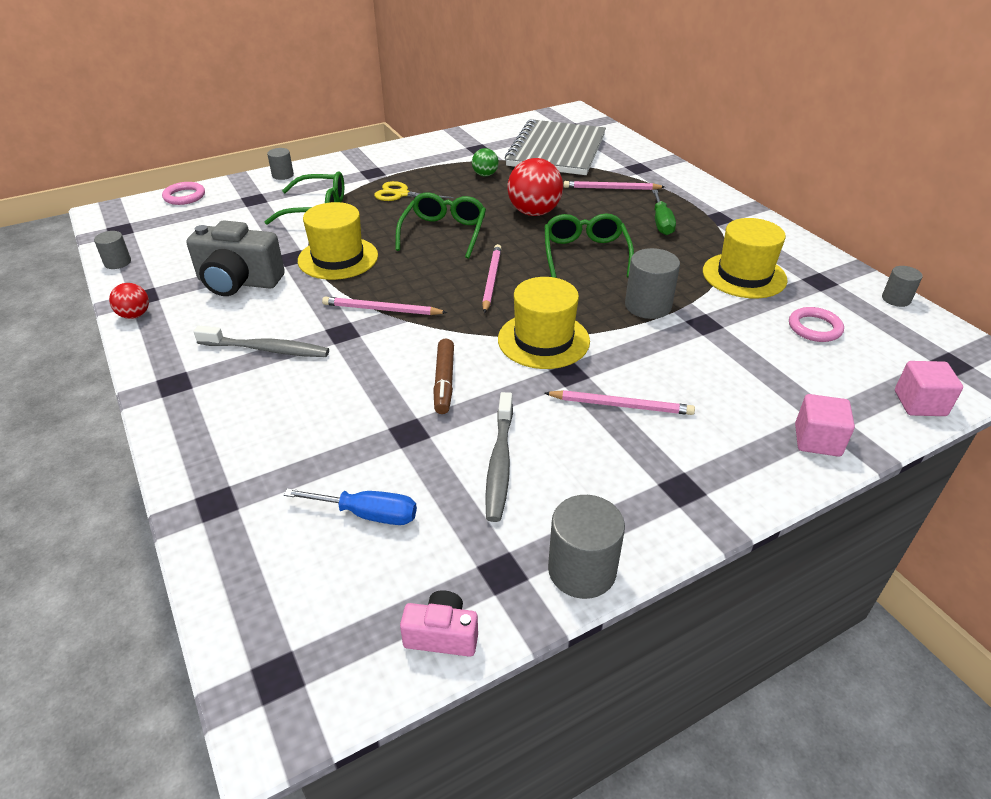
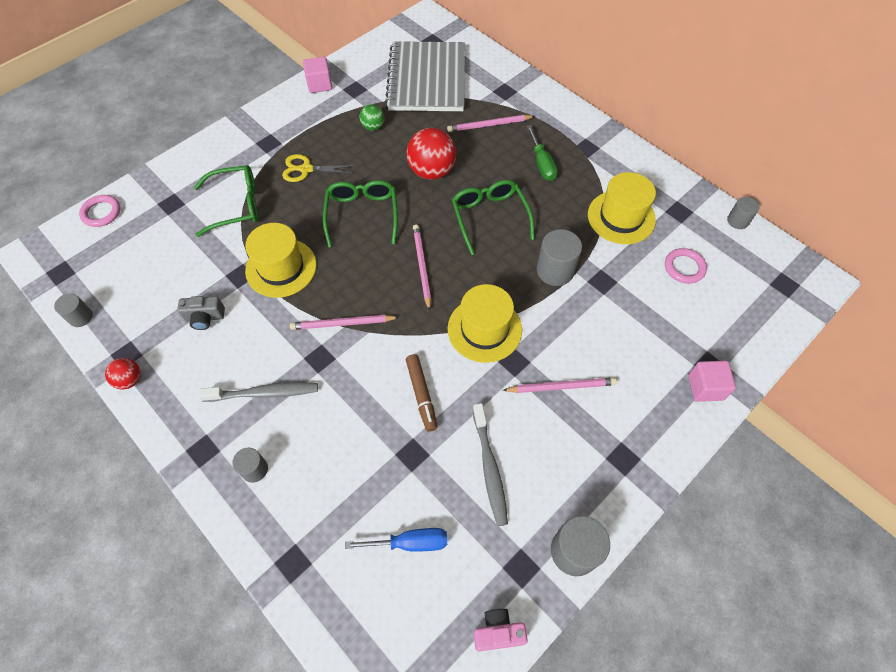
camera: 15 degrees left, 20 degrees up
(238, 282) = (205, 318): grey camera -> grey camera, size x0.53
(283, 175) = (184, 163): grey cylinder -> grey cylinder (254, 469)
(919, 403) = (768, 332): pink cube -> pink cube (319, 84)

